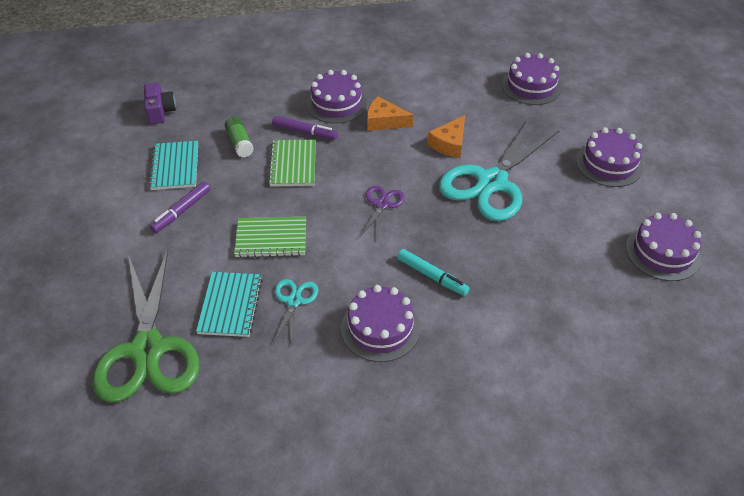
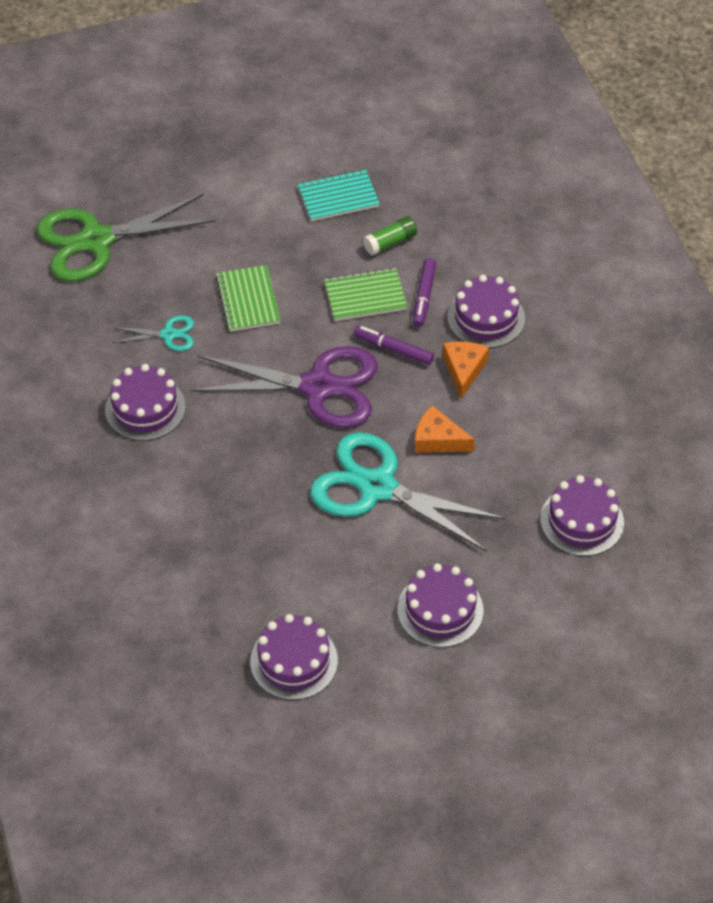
camera: 80 degrees right, 5 degrees up
(160, 111) = (427, 160): purple camera -> none
(182, 211) = (273, 219): purple marker -> purple marker (393, 349)
(230, 305) = (155, 287): turquoise notebook -> none
(382, 204) = (318, 387): purple scissors -> purple scissors, size x2.20
(432, 276) = (219, 443): turquoise marker -> none

